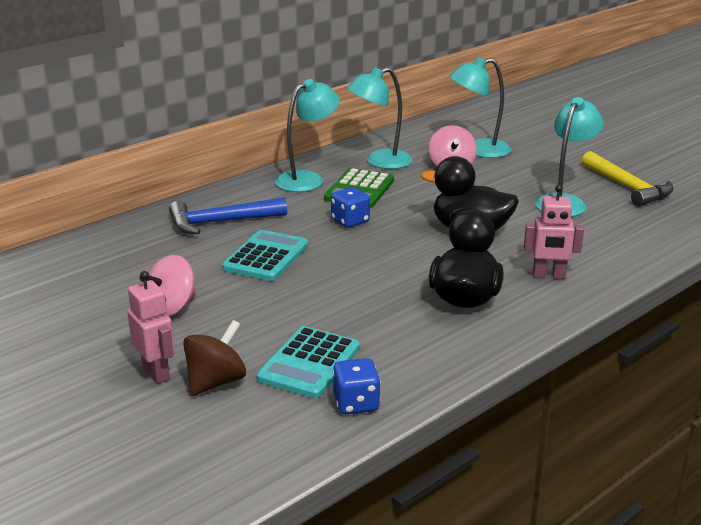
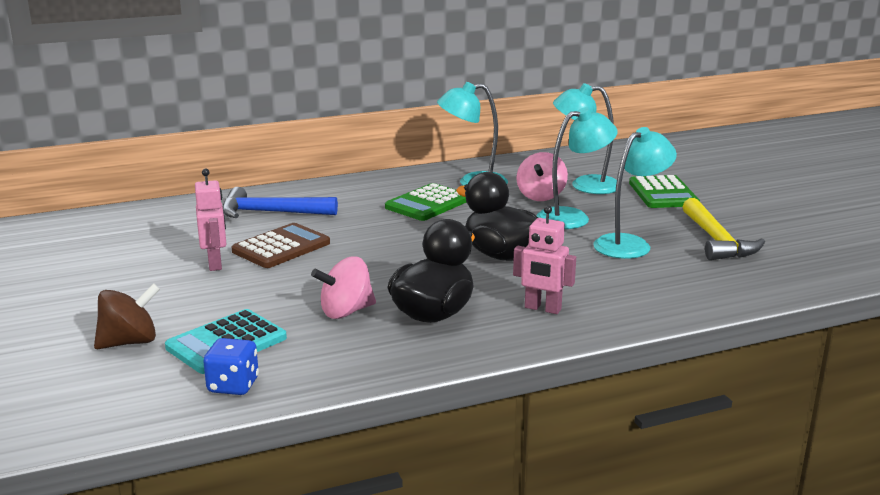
camera: 20 degrees right, 5 degrees down
(156, 373) = (88, 325): pink robot -> pink robot (215, 264)
(171, 308) = (156, 275): pink spinning top -> pink spinning top (346, 312)
(266, 257) = (281, 247): turquoise calculator -> brown calculator
(307, 179) = (387, 188): turquoise lamp -> turquoise lamp (573, 217)
(350, 221) = (390, 229): blue dice -> none
(549, 149) = (663, 193): none -> green calculator

